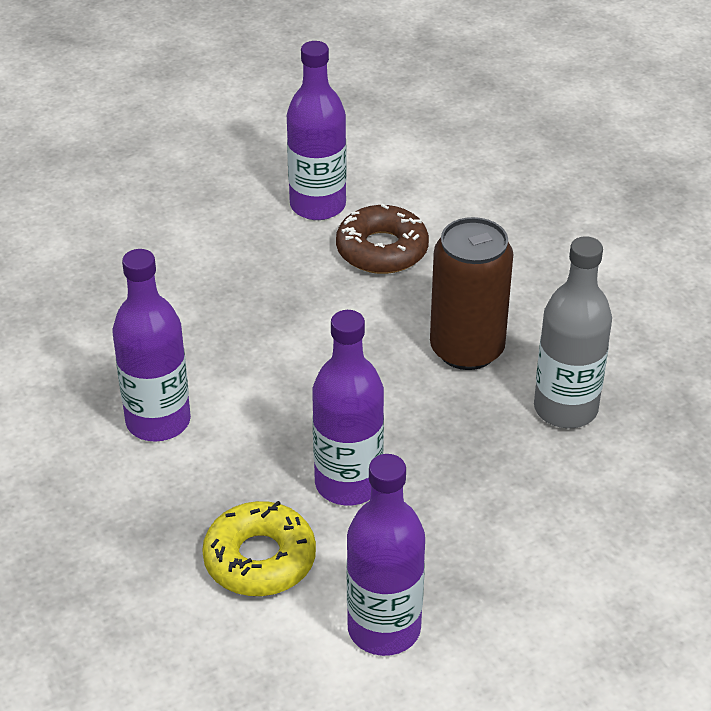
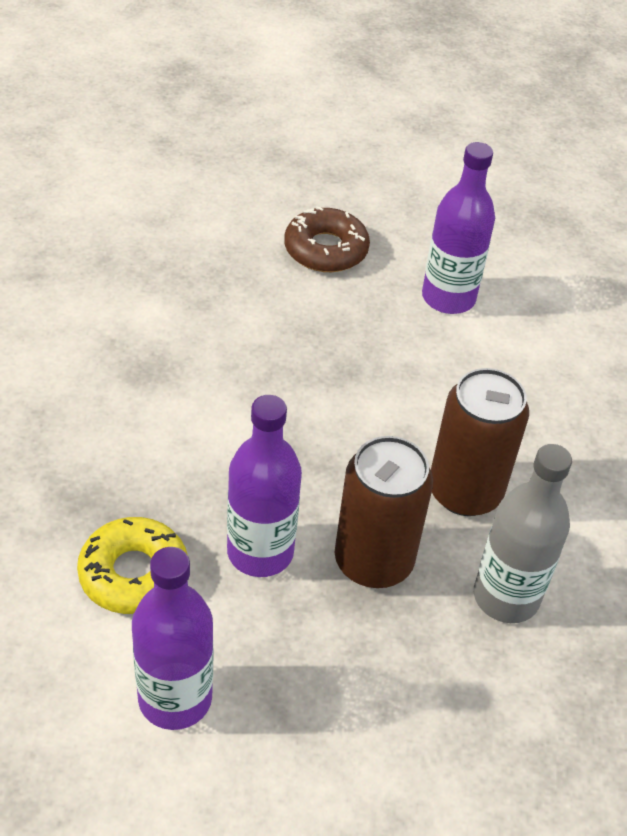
camera: 30 degrees right, 5 degrees up
(158, 421) = (161, 411): purple bottle -> none
(382, 250) = (469, 364): brown donut -> brown donut (326, 249)
(444, 439) = (373, 561): none -> brown can

